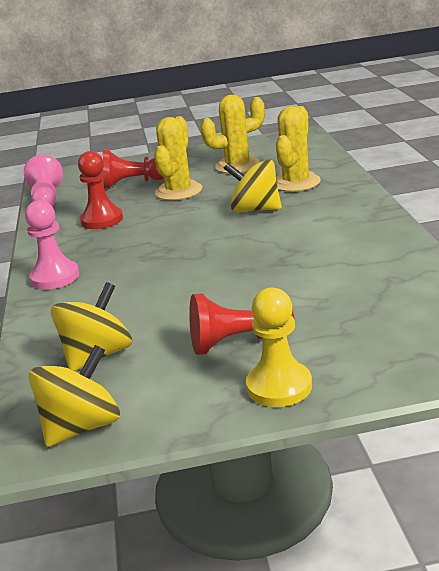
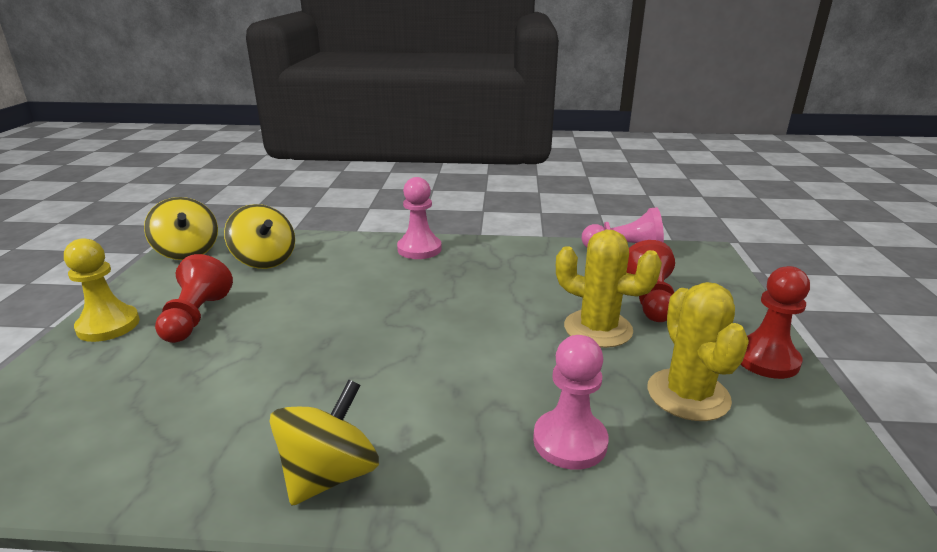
camera: 100 degrees right, 0 degrees up
(102, 220) = (537, 275): red pawn -> red pawn (766, 359)
(255, 210) = (484, 379): yellow spinning top -> yellow spinning top (329, 474)
(296, 183) = (570, 441): yellow cactus -> pink pawn

